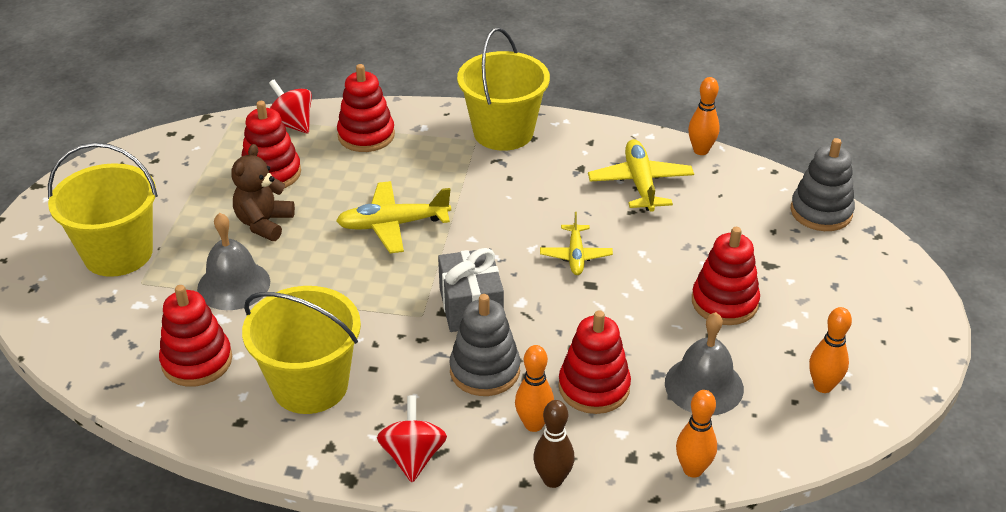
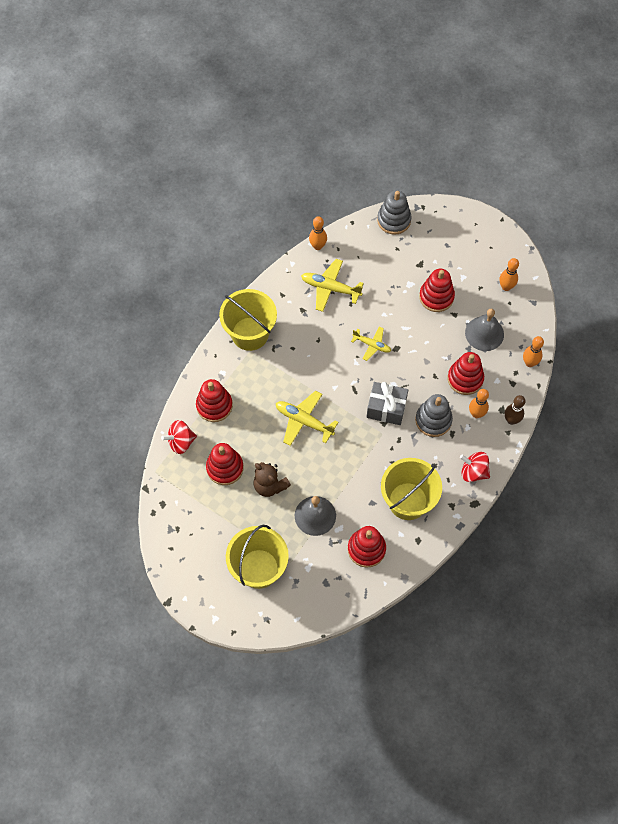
camera: 65 degrees left, 25 degrees up
(393, 225) = (304, 421): yellow plane -> yellow plane turned 105 degrees clockwise

